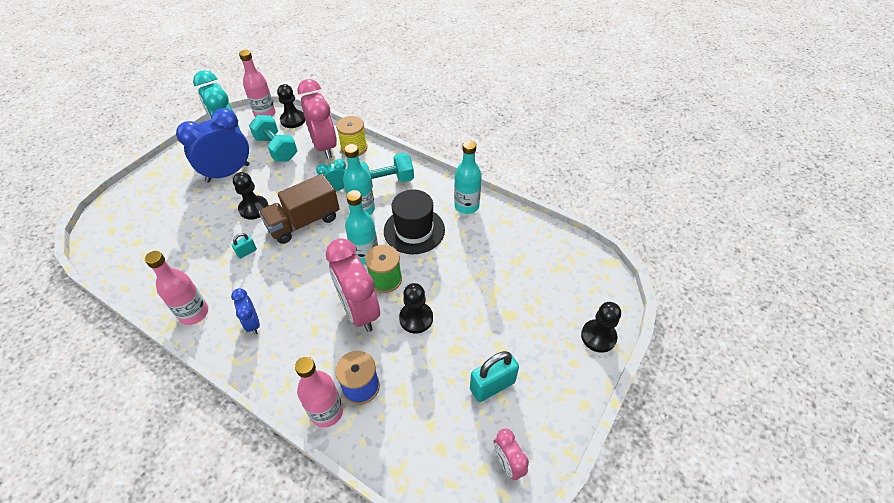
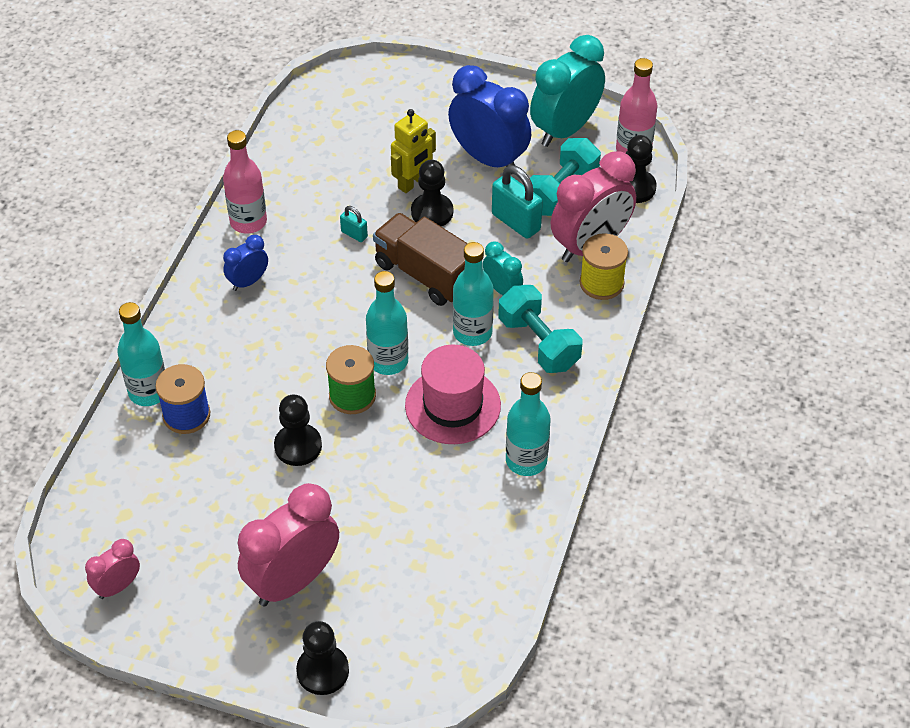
camera: 75 degrees right, 0 degrees up
(222, 213) = (413, 183): none -> yellow robot
(326, 412) = (148, 392): pink bottle -> turquoise bottle
(359, 311) = (294, 382): pink clock -> pink clock (293, 581)
(414, 230) = (453, 405): black hat -> pink hat
(492, 386) = (217, 552): turquoise padlock -> turquoise padlock (516, 222)

